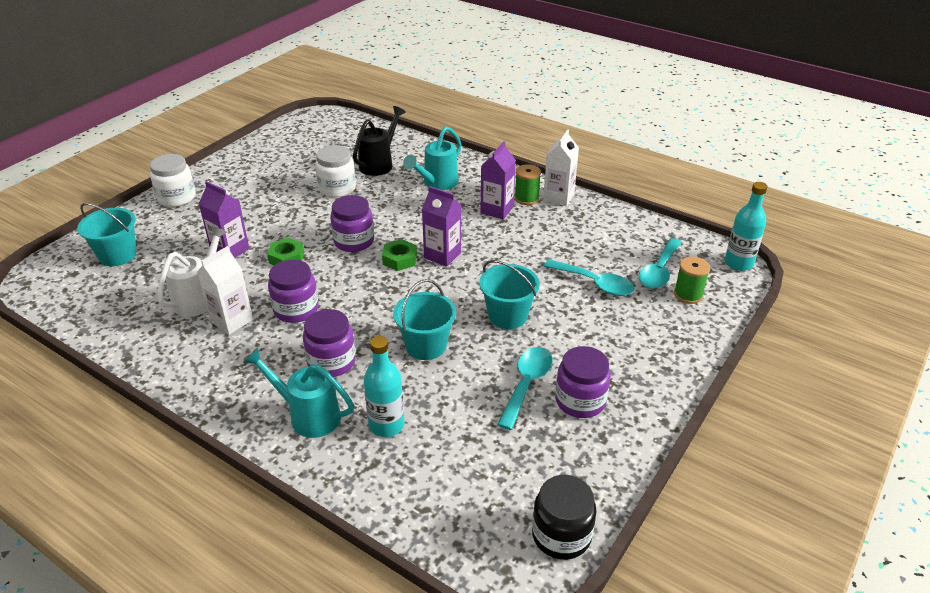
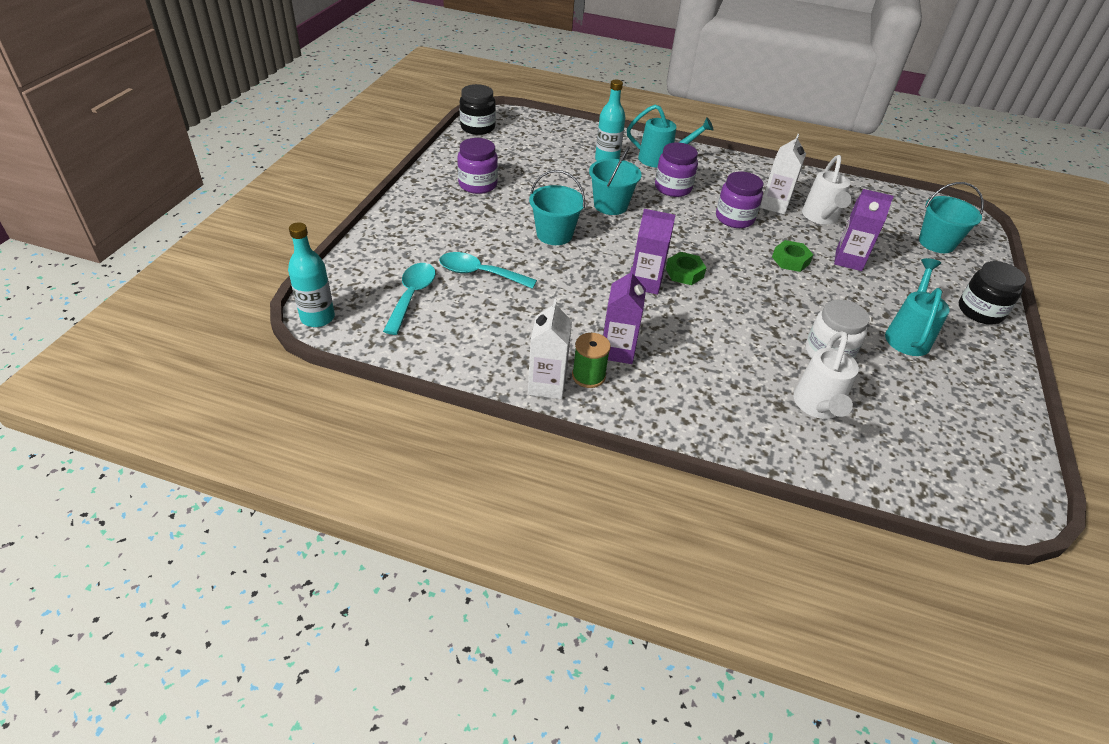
camera: 160 degrees right, 5 degrees up
(177, 197) = (980, 311): white jar -> black jar
(354, 241) = (744, 286): purple jar -> none
(379, 164) = (817, 406): black watering can -> white watering can
(437, 183) = (716, 383): turquoise watering can -> turquoise watering can (908, 335)
(527, 384) = (520, 190): turquoise spoon -> none
(688, 294) = (383, 274): green spool -> none

